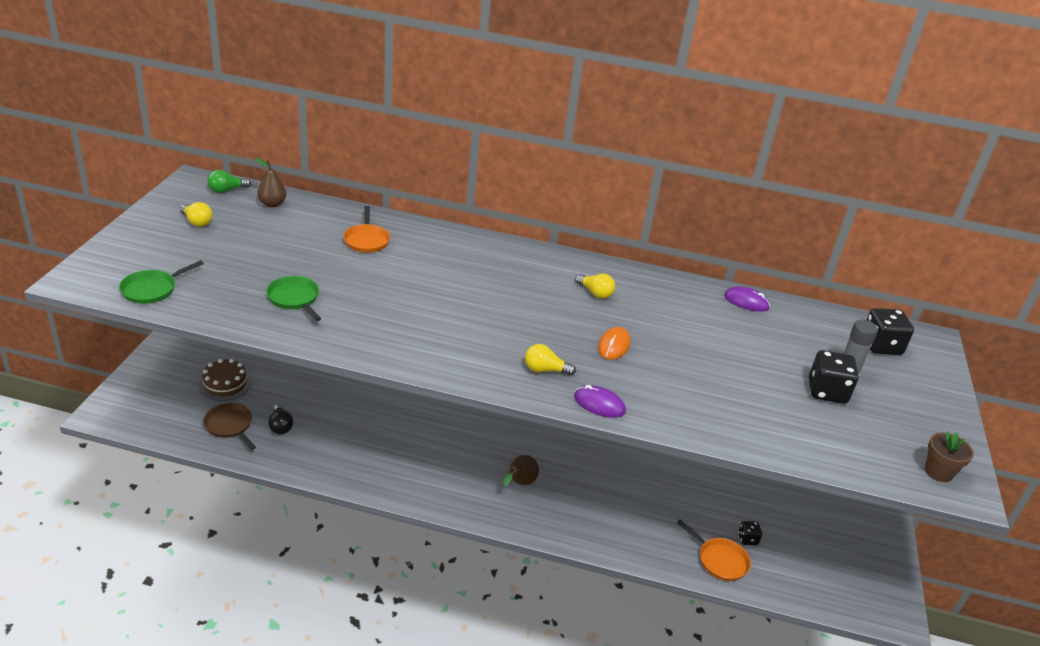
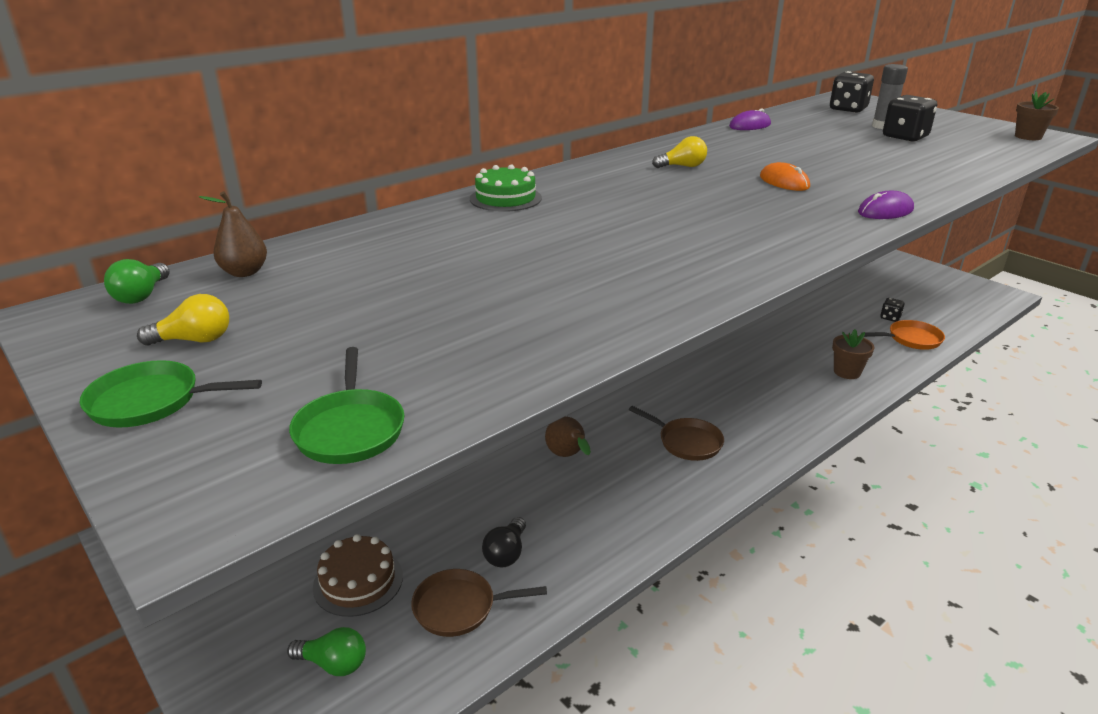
camera: 50 degrees left, 5 degrees down
(169, 401) = (333, 664): none -> green light bulb
(280, 426) = (506, 553): black light bulb -> black light bulb turned 90 degrees clockwise
(294, 299) = (524, 313): green pan -> green pan (152, 402)
(366, 240) = (436, 237): orange pan -> none
(444, 465) = (686, 442): none -> brown pan
(451, 242) = (505, 198): none -> green cake
(519, 483) = (748, 404): brown pear -> brown pear (567, 456)
(545, 370) = (809, 218): yellow light bulb -> none
(619, 528) = (847, 372): none -> brown flower pot

